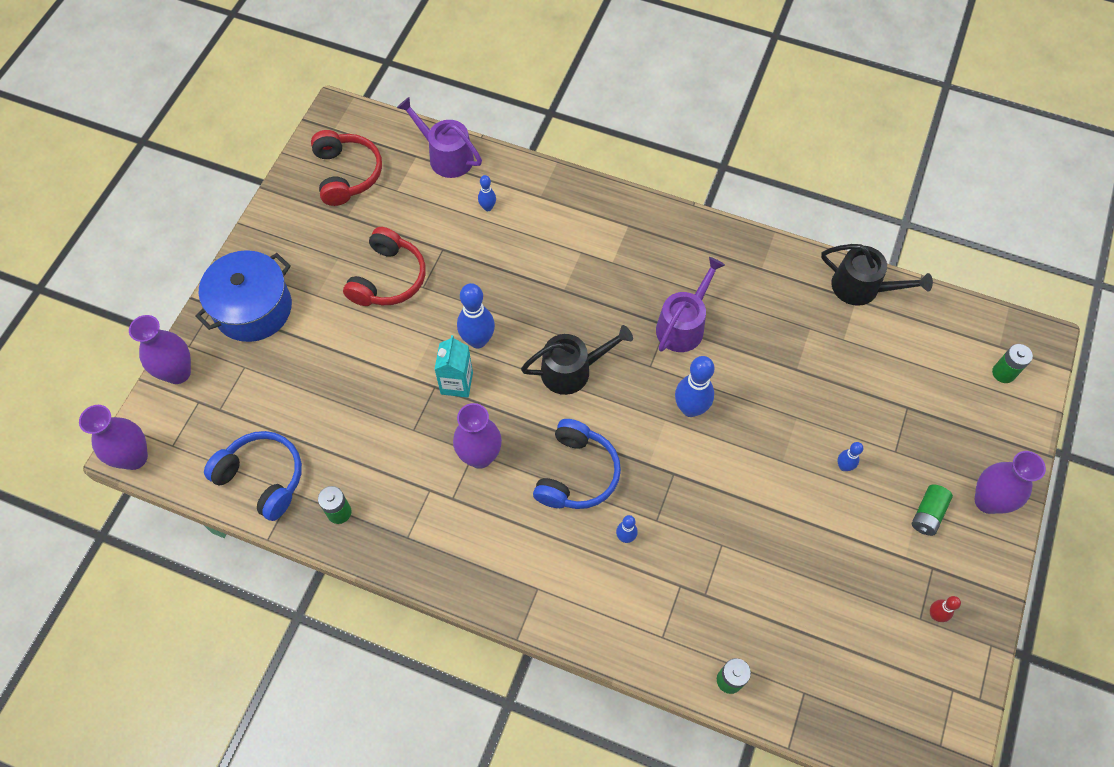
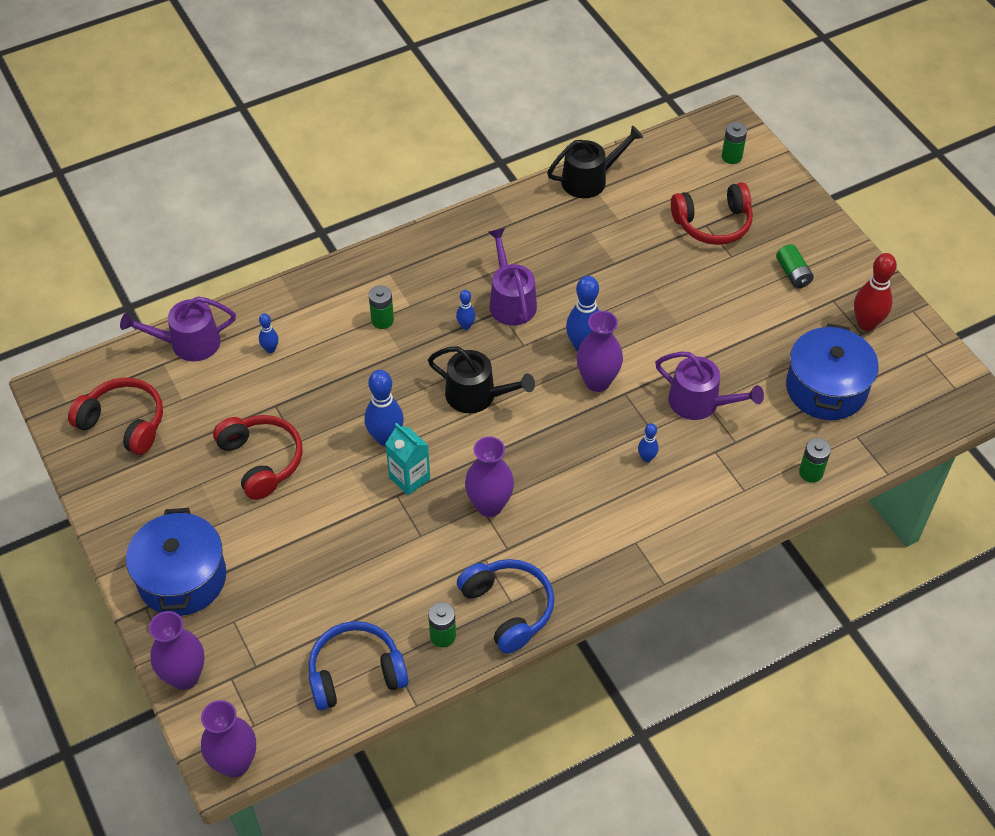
camera: 50 degrees left, 10 degrees down
(572, 370) = (476, 395): black watering can -> black watering can turned 90 degrees clockwise
(576, 473) = (566, 452): blue headphones -> blue headphones (508, 608)
(581, 255) = (382, 320): none -> green battery
(718, 538) = (700, 402): none -> purple watering can
(830, 630) = (826, 388): none -> blue pot
(843, 466) = (715, 292): blue bowling pin -> blue bowling pin (466, 326)
(915, 412) = (713, 223): none -> red headphones
(935, 615) = (866, 324): red bowling pin -> red bowling pin, size x1.91
(987, 501) = (813, 235): purple vase -> purple vase (597, 381)

